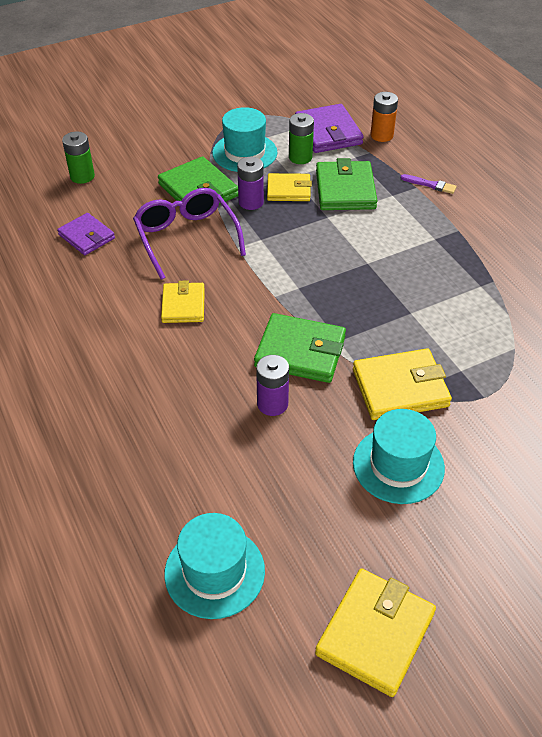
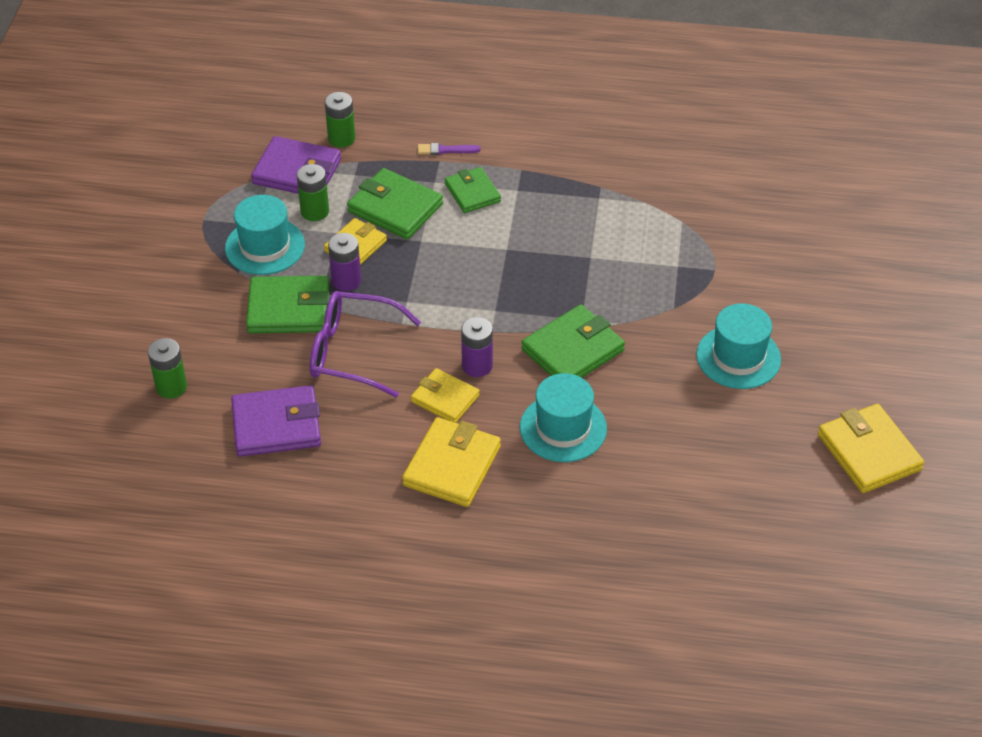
camera: 55 degrees left, 0 degrees up
(86, 237) = (276, 425): purple wallet -> purple wallet, size x1.53
(214, 572) = (752, 517): turquoise hat -> turquoise hat (563, 428)
(272, 404) = (615, 398): purple battery -> purple battery (477, 366)
(381, 135) = (341, 138): orange battery -> green battery
(400, 388) = (665, 311): yellow wallet -> yellow wallet (452, 466)
(404, 218) = (472, 193): none -> green wallet
(430, 185) = (445, 150): purple brush -> purple brush turned 150 degrees counterclockwise

